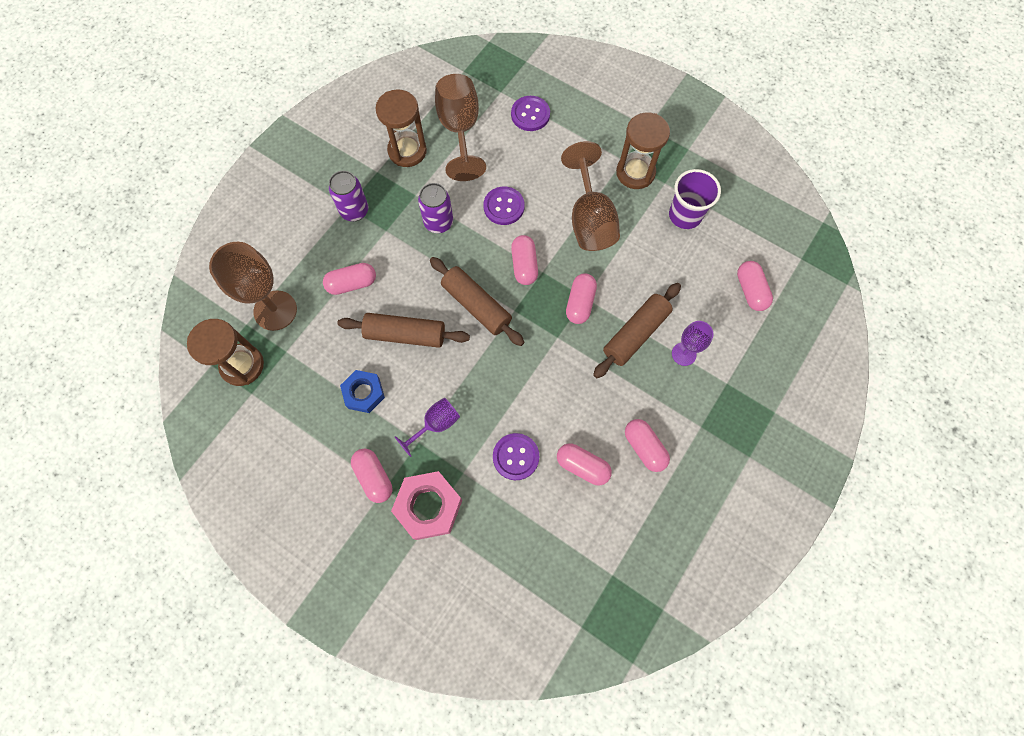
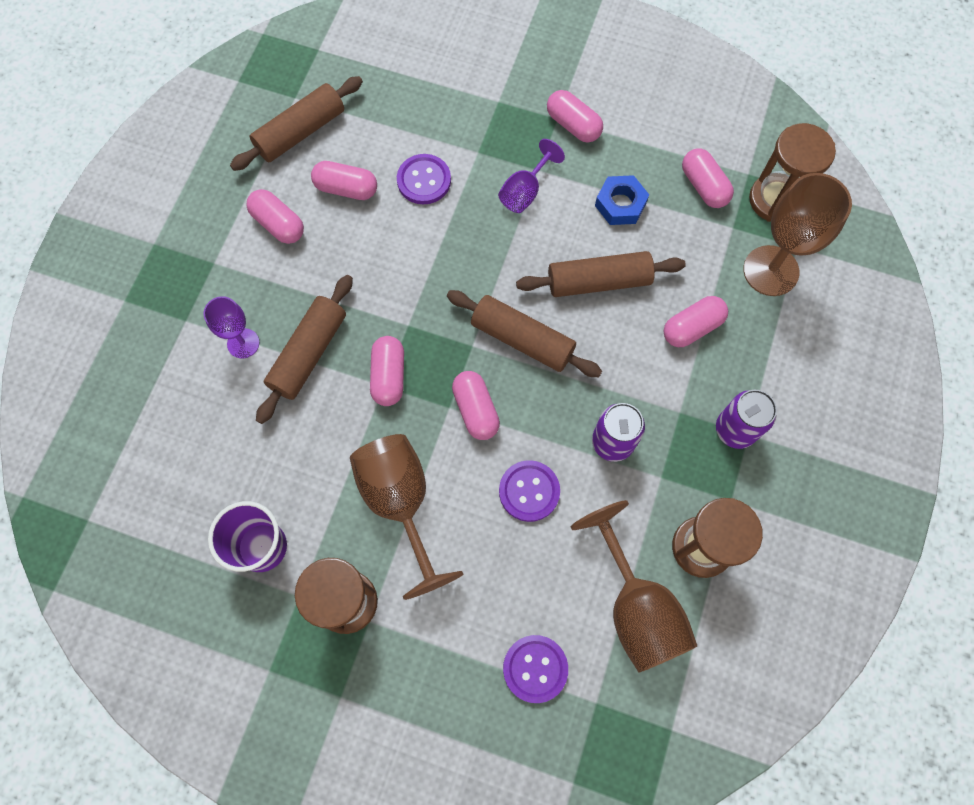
camera: 165 degrees right, 0 degrees up
(428, 506) = (504, 112): pink nut -> none
(612, 534) = (300, 132): none -> brown rolling pin
(750, 291) = (160, 451): pink capsule -> pink capsule (704, 186)

